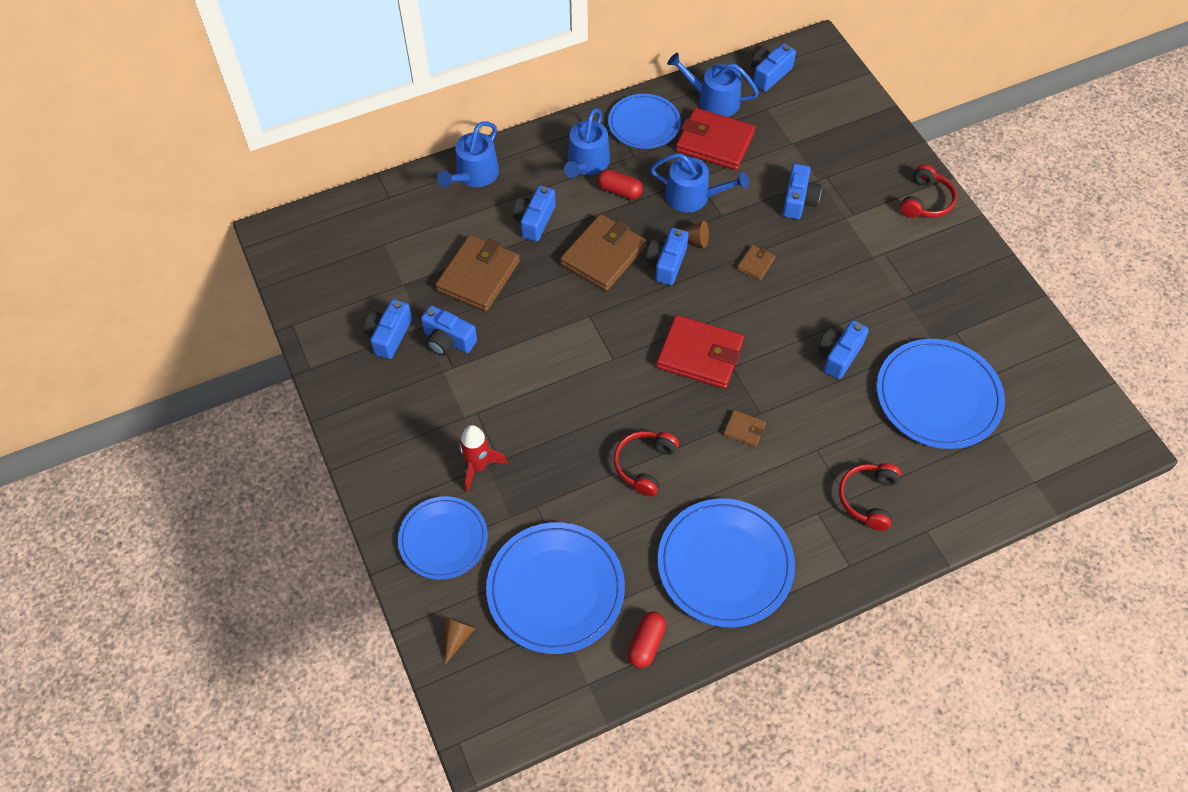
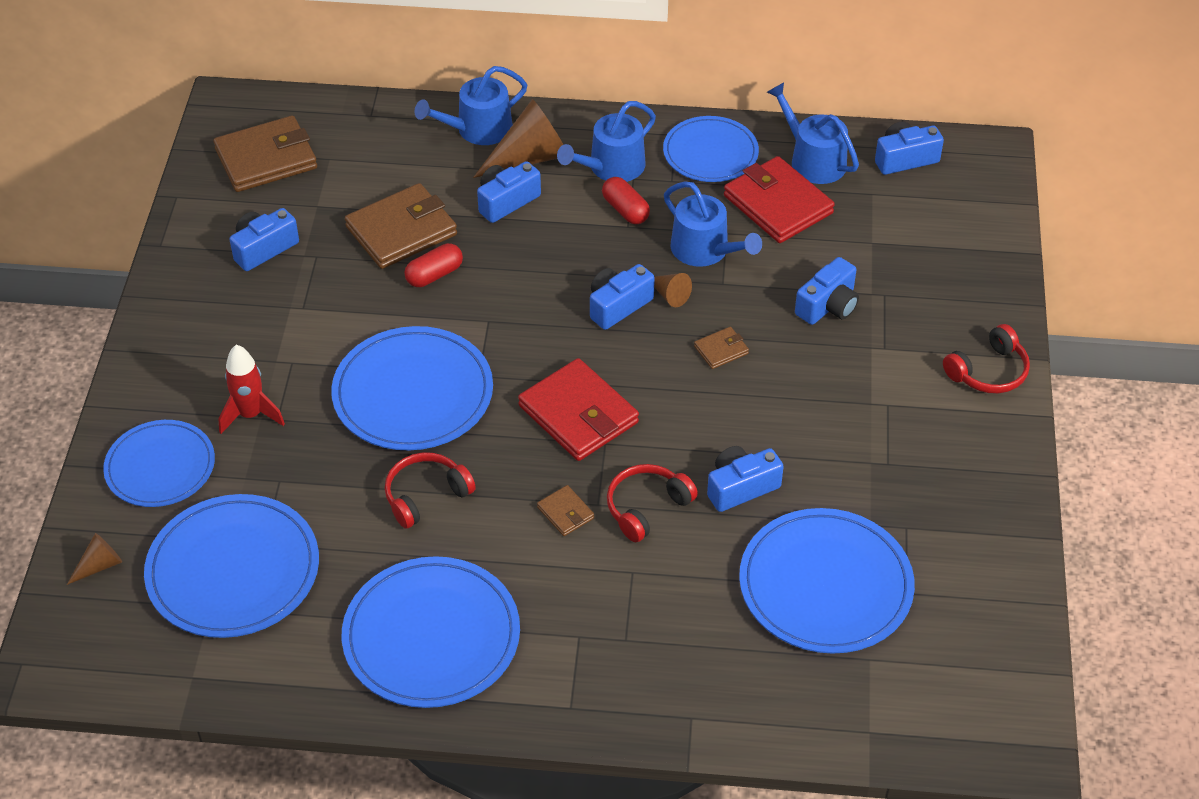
camera: 30 degrees right, 10 degrees down
(448, 340) = (319, 279): blue camera -> none
(526, 180) = (529, 158): none -> brown cone
(579, 394) = (413, 393): none -> blue plate
(603, 255) = (553, 267): brown wallet -> brown wallet (266, 159)
(646, 643) = (283, 670): red capsule -> red capsule (434, 275)
(868, 498) = (650, 651): red headphones -> red headphones (647, 507)

